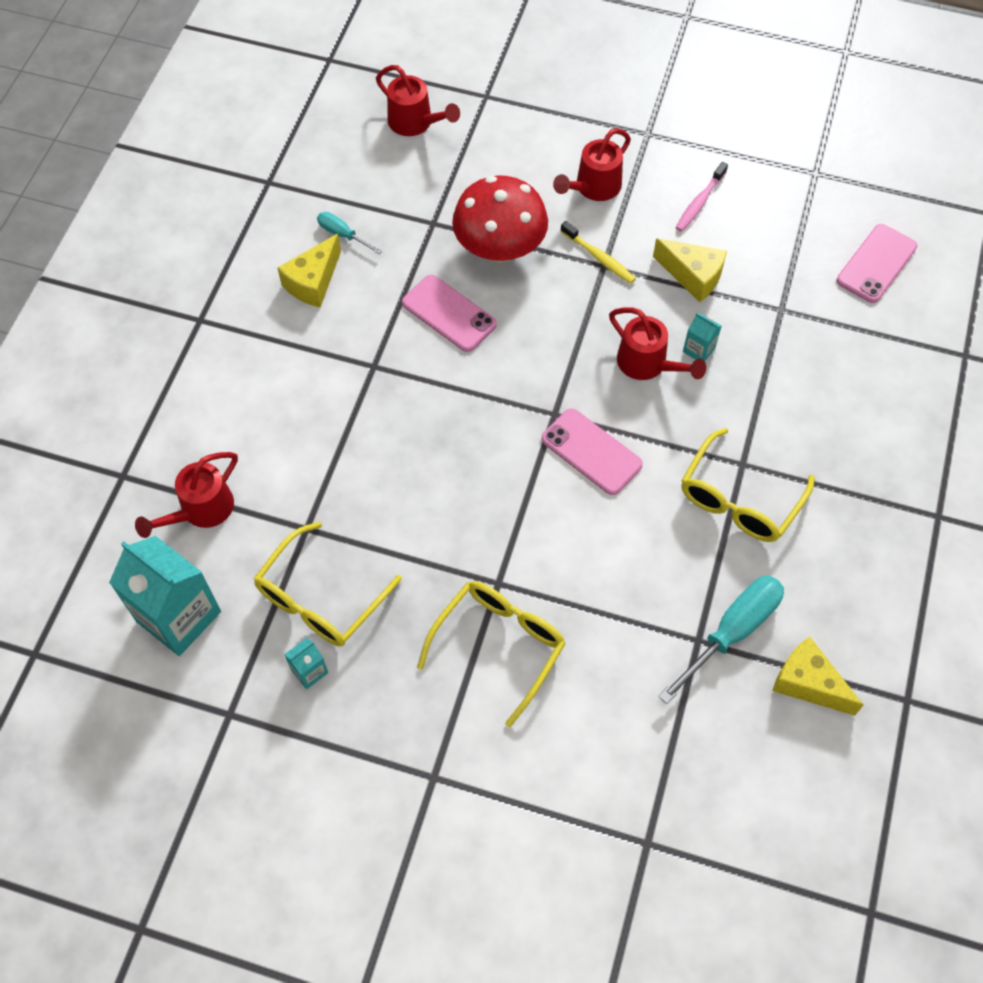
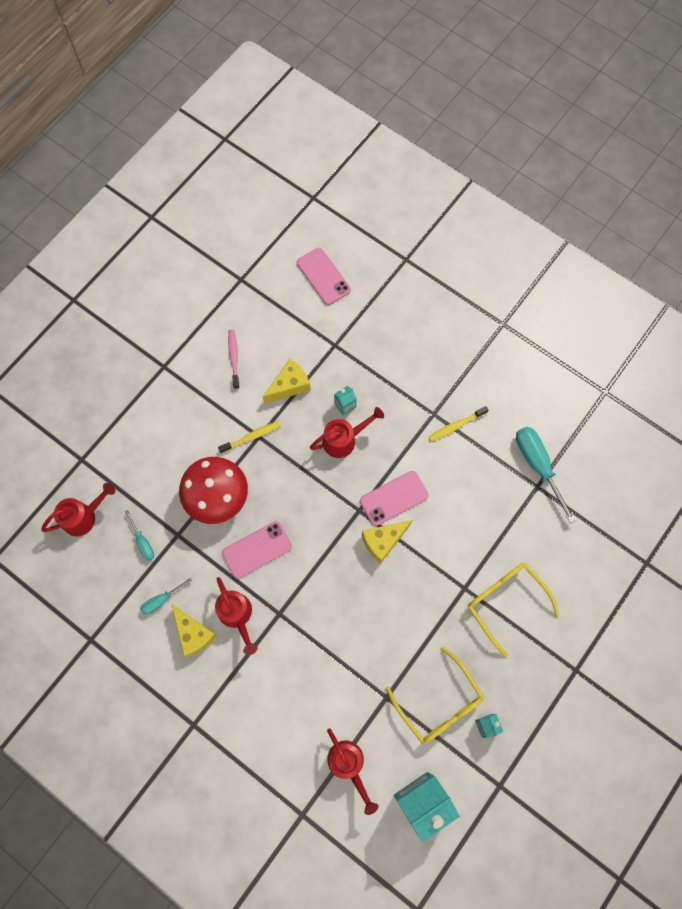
camera: 70 degrees left, 10 degrees up
(408, 191) = (142, 542): none -> turquoise screwdriver
(593, 188) = (193, 418): red watering can -> red watering can (237, 615)
(699, 202) = (234, 358): pink toothbrush -> pink toothbrush turned 150 degrees counterclockwise
(739, 499) = (456, 426): yellow glasses -> yellow toothbrush
(808, 683) = (580, 438): yellow cheese -> yellow cheese (383, 541)

